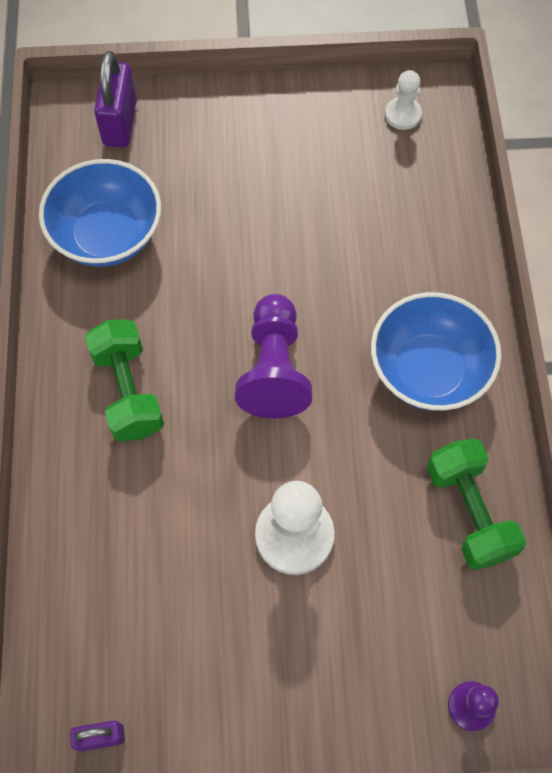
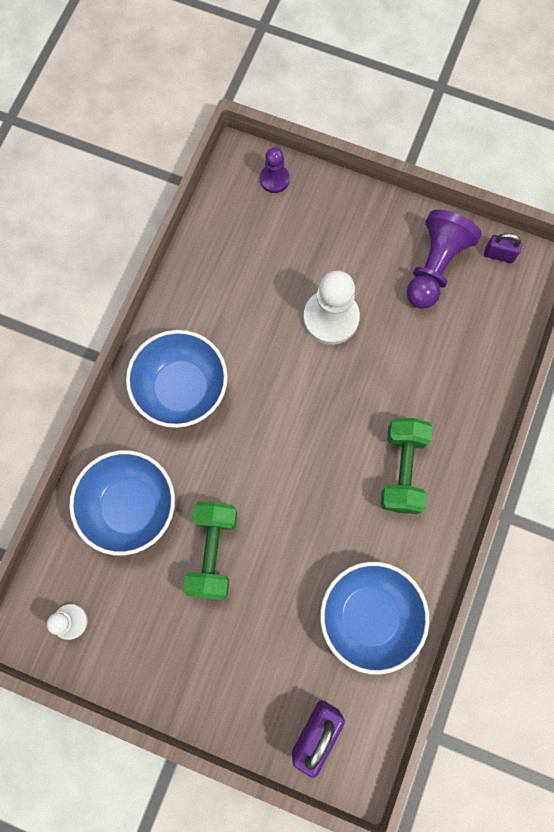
camera: 155 degrees left, 10 degrees up
(274, 369) = (290, 439): purple pawn -> purple pawn (434, 267)
(409, 231) = (130, 506): none -> blue bowl
(469, 512) = (211, 283): green dumbbell -> green dumbbell (213, 551)

